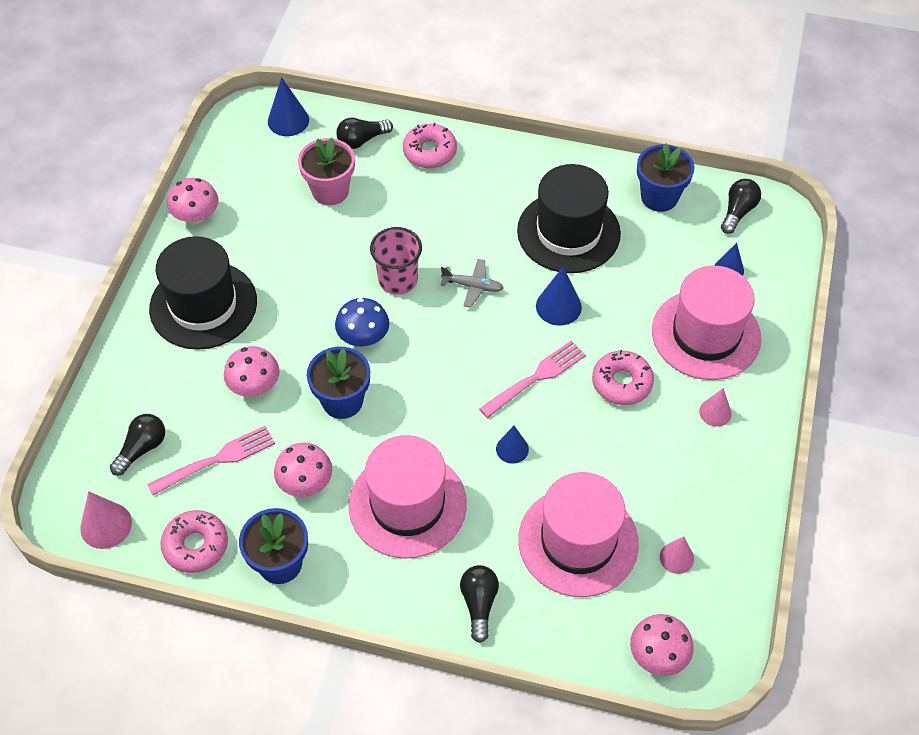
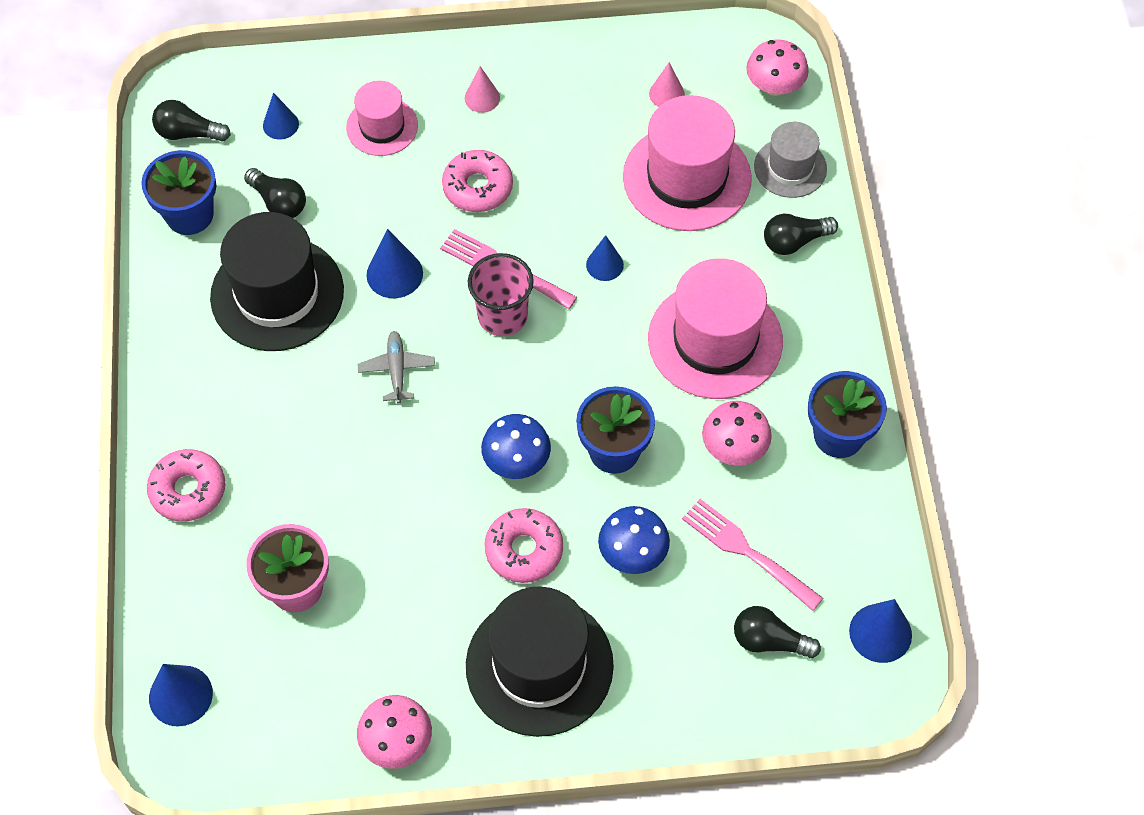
camera: 110 degrees left, 5 degrees up
(106, 525) = (880, 633): pink cone -> blue cone
(196, 545) = (859, 527): pink donut -> pink donut (524, 550)
(254, 386) = (633, 553): pink mushroom -> blue mushroom
(362, 140) = (191, 582): black light bulb -> black light bulb (279, 202)
(398, 280) = (417, 454): pink cup -> pink cup (502, 316)
(559, 632) = (790, 167): none -> grey hat
(706, 334) = (382, 126): pink hat -> pink hat, size x0.57

